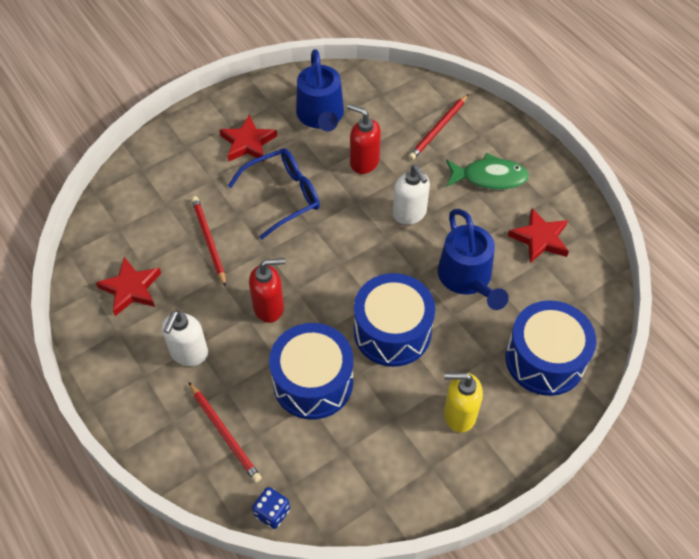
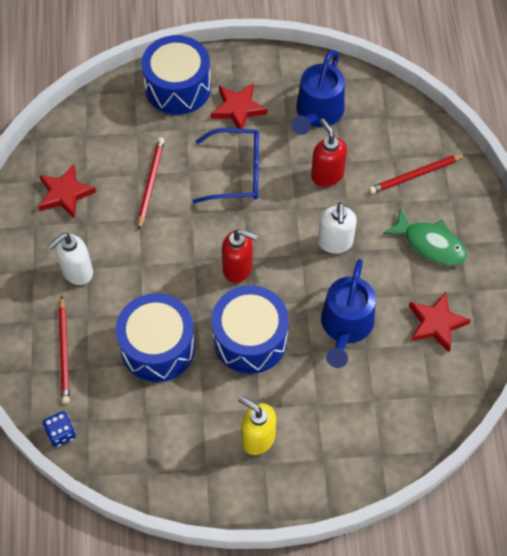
camera: 30 degrees right, 5 degrees up
(269, 307) = (163, 266): red soap dispenser -> red soap dispenser (238, 268)
(545, 359) = (363, 431): blue drum -> blue drum (178, 87)

